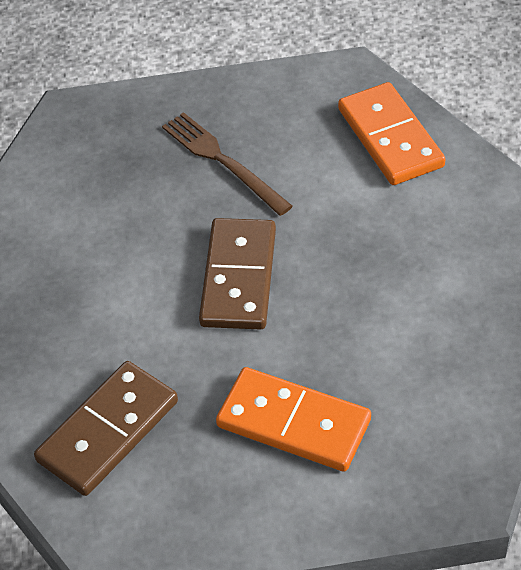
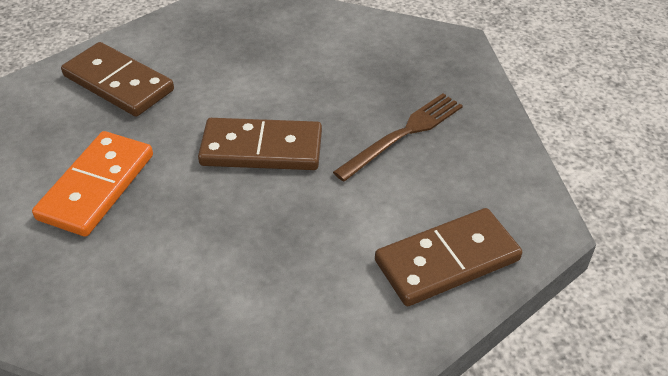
camera: 85 degrees right, 5 degrees down
(390, 138) = (447, 260): orange domino -> brown domino

